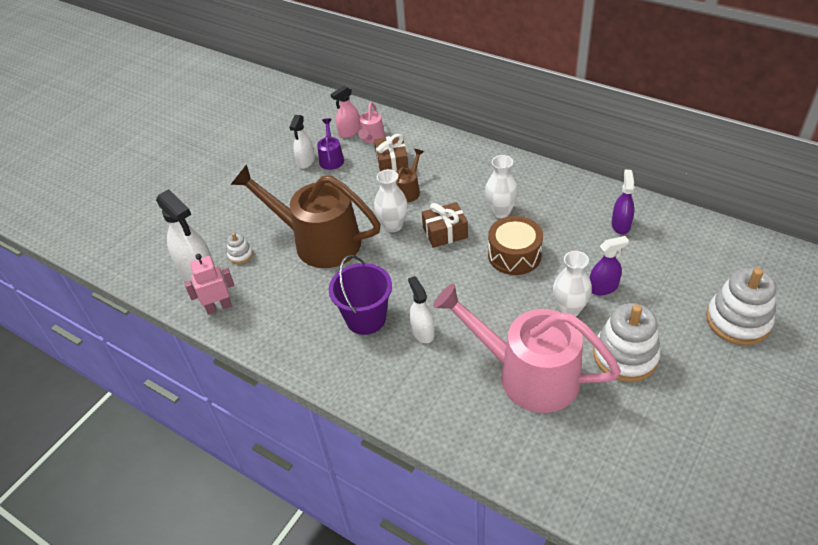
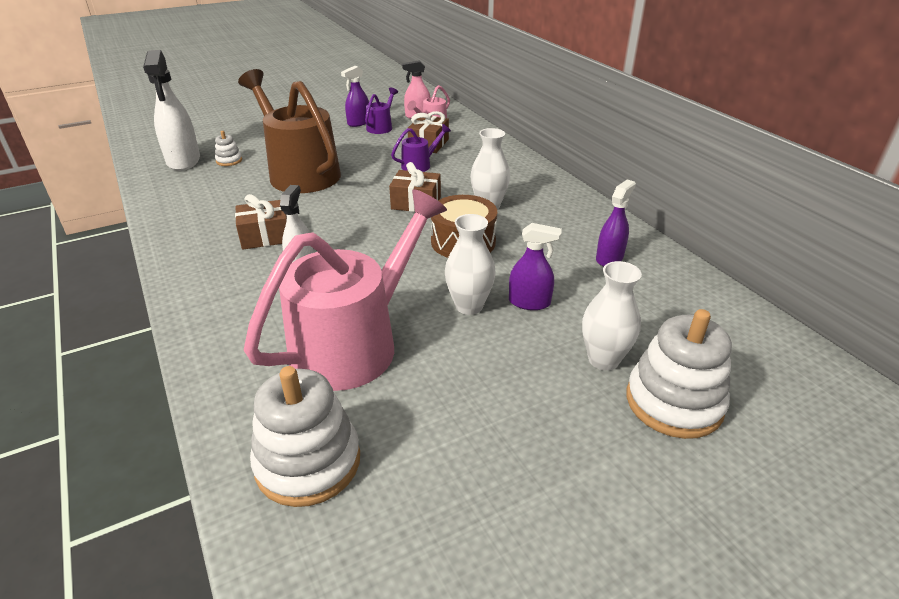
camera: 25 degrees right, 10 degrees down
(219, 307) = (166, 185): pink robot -> none
(306, 161) = (358, 123): white spray bottle -> purple spray bottle
(366, 318) = (265, 236): purple bucket -> brown gift
(393, 225) = (375, 183): white vase -> white vase (603, 360)
(408, 190) = (420, 165): brown watering can -> purple watering can
(526, 374) = (356, 342): pink watering can -> pink watering can turned 75 degrees clockwise
(625, 356) = (485, 374): white stacking toy -> white stacking toy (308, 462)

